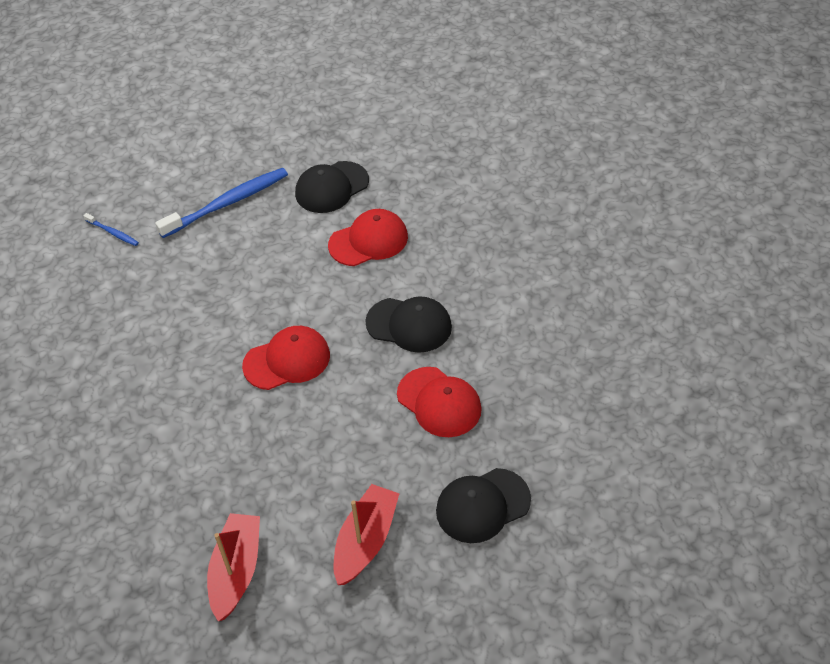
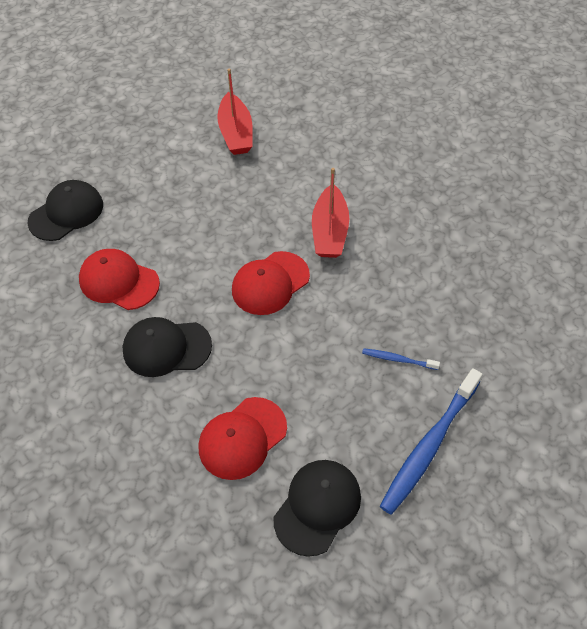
camera: 160 degrees right, 5 degrees up
(113, 233) = (527, 370): blue toothbrush -> blue toothbrush (397, 359)
(365, 541) = (151, 170): red boat -> red boat (330, 231)

